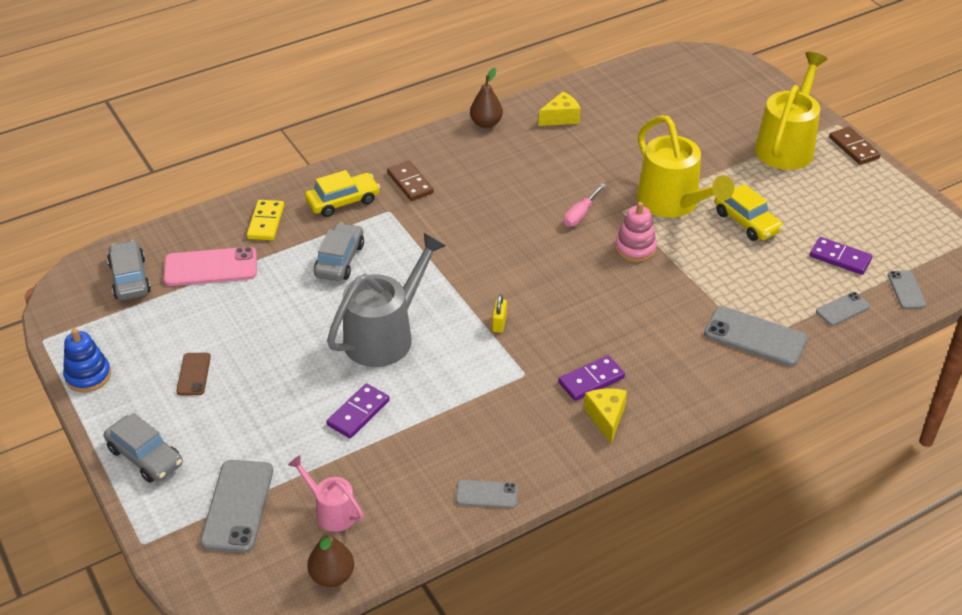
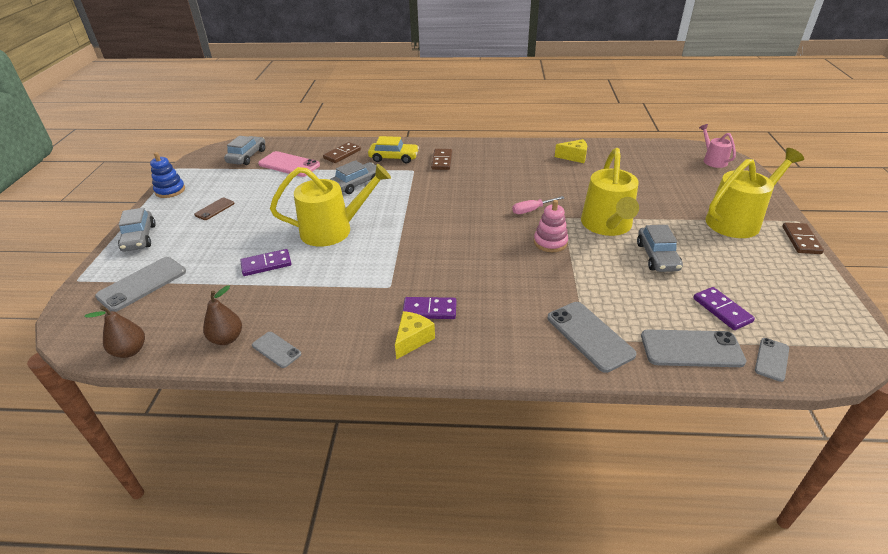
camera: 35 degrees right, 5 degrees down
(266, 222) = (342, 154): yellow domino -> brown domino
(331, 511) = (181, 312): pink watering can -> pink watering can (713, 160)
(385, 335) = (333, 230): grey watering can -> yellow watering can
(486, 123) = (521, 146): brown pear -> brown pear (227, 338)
(499, 323) = (408, 250): yellow padlock -> none
(746, 222) = (657, 256): yellow car -> grey car
(842, 309) = (691, 349): grey phone -> grey phone, size x1.77

